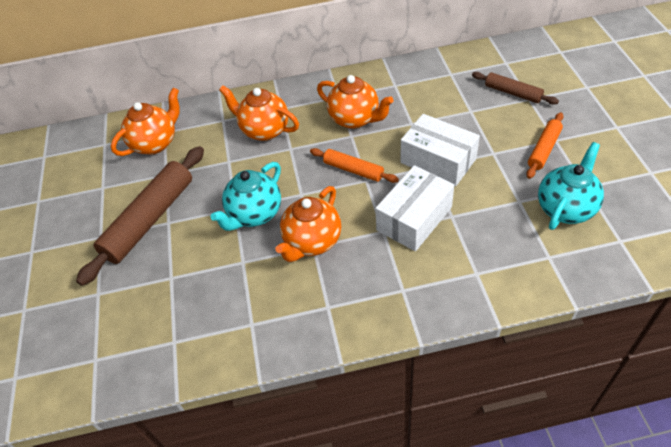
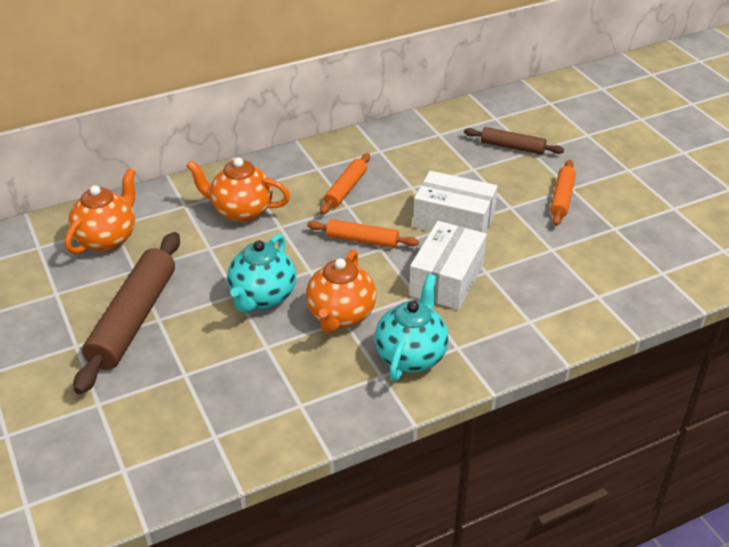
camera: 20 degrees left, 10 degrees down
(355, 119) = (346, 189): orange teapot -> orange rolling pin
(565, 208) = (600, 250): turquoise teapot -> turquoise teapot (411, 356)

